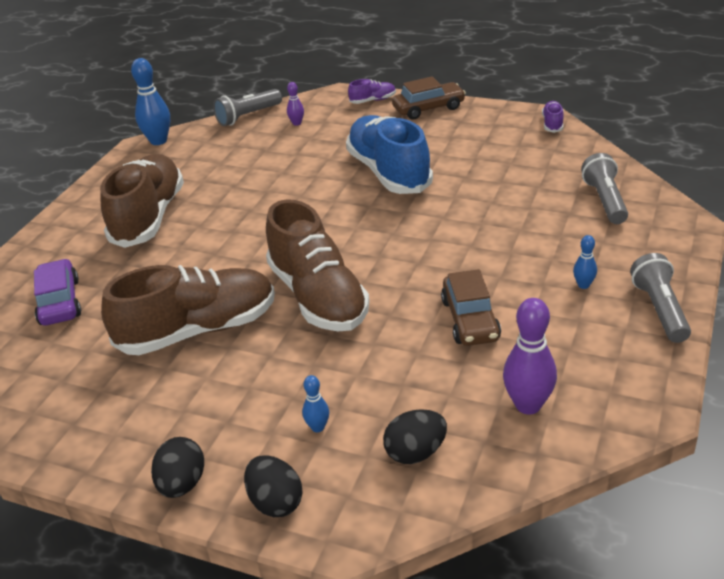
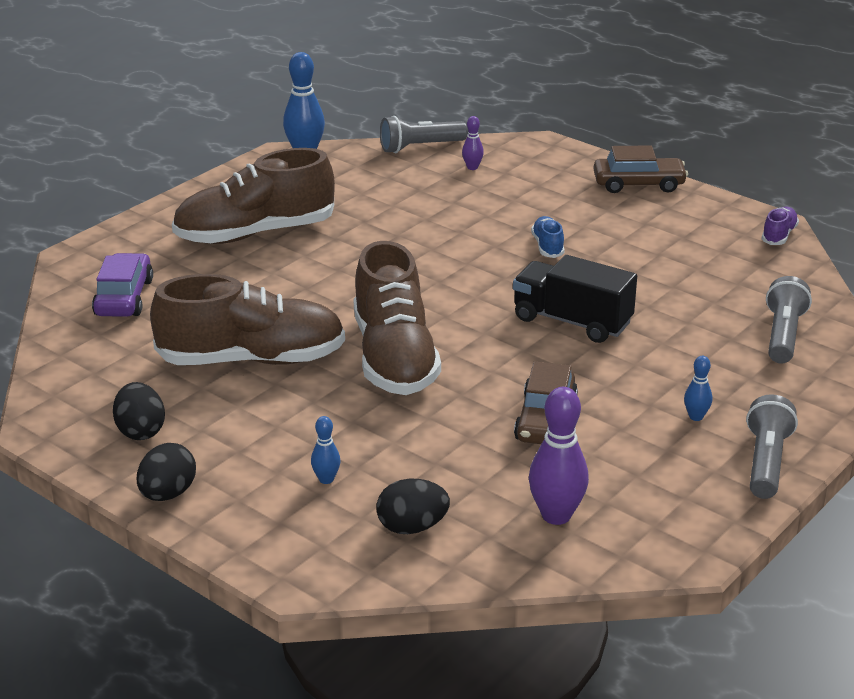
camera: 15 degrees right, 5 degrees down
(149, 217) = (255, 233): brown shoe -> brown shoe turned 135 degrees counterclockwise
(275, 502) = (249, 533): black egg -> black egg (140, 431)
(373, 100) = (577, 160): purple shoe -> none
(389, 172) = (547, 246): blue shoe -> blue shoe, size x0.41
(442, 229) = (572, 321): none -> black truck

